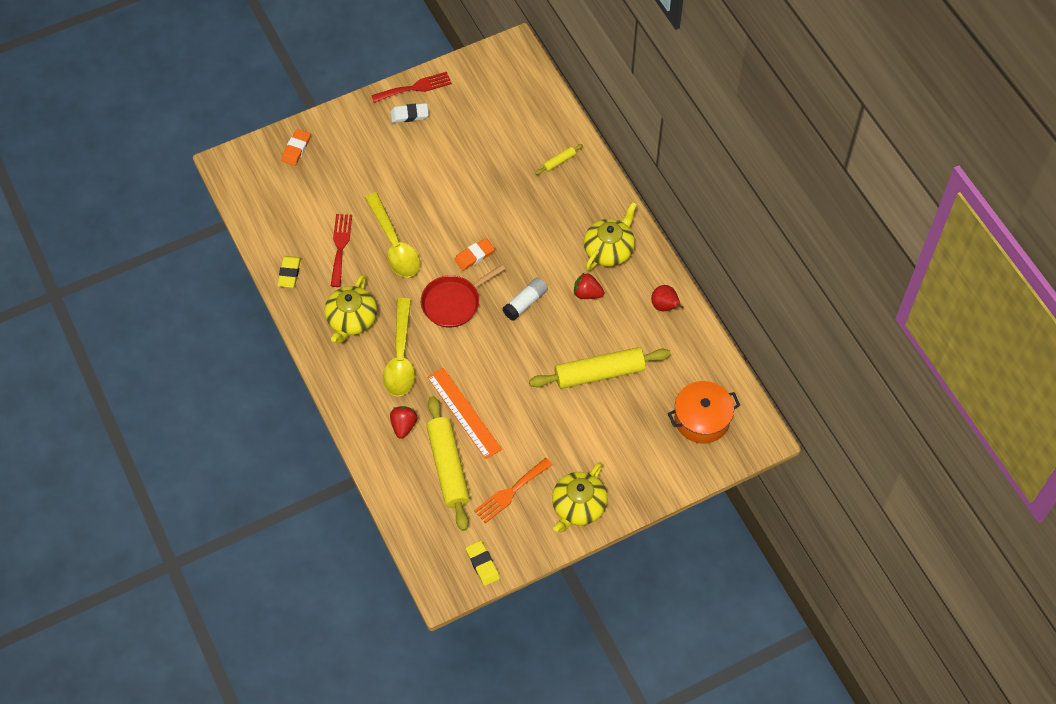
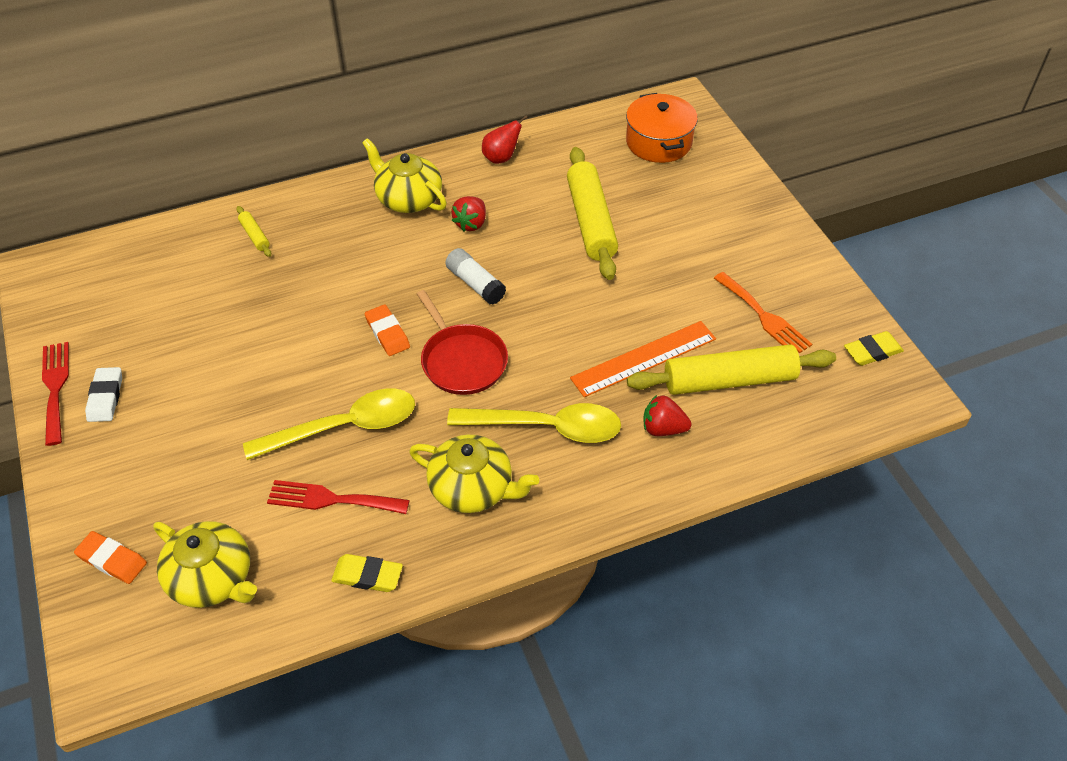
camera: 85 degrees left, 10 degrees down
(578, 506) = (780, 254): yellow teapot -> yellow teapot (212, 578)

